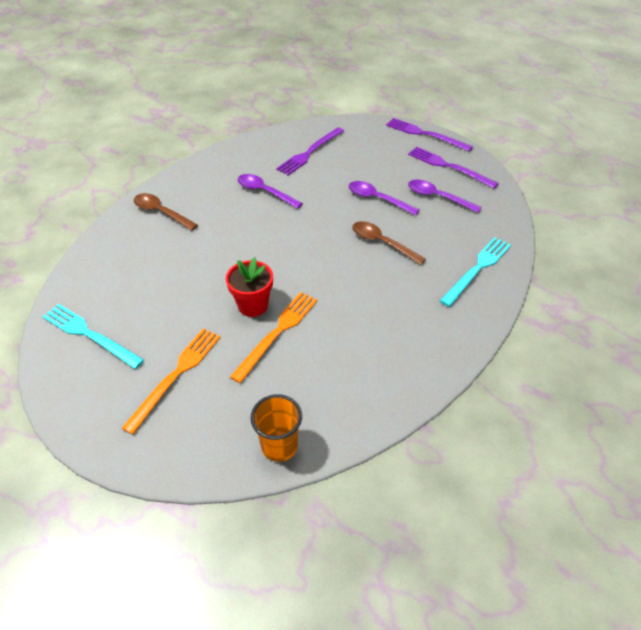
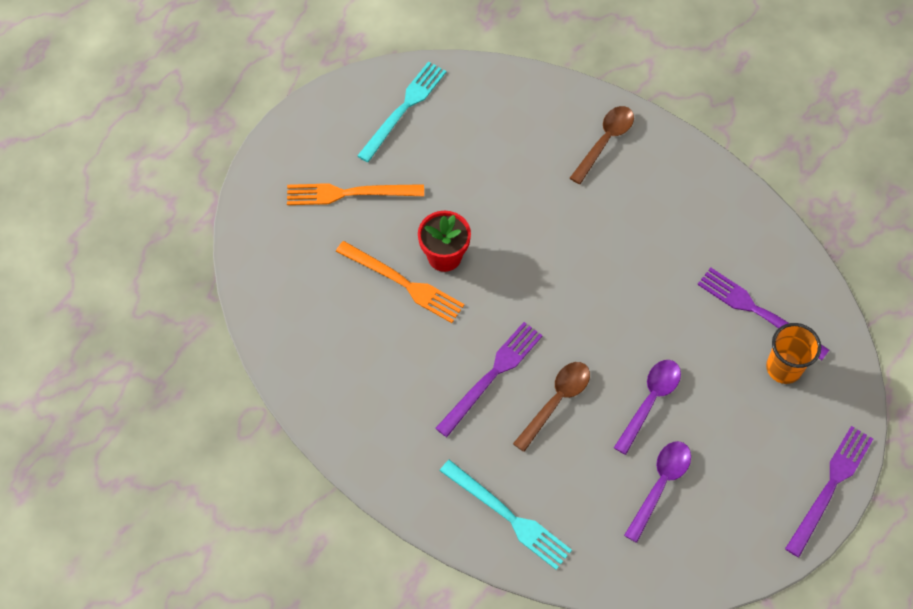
camera: 90 degrees right, 15 degrees up
(176, 375) = (349, 193): orange fork -> orange fork turned 150 degrees clockwise
(264, 192) = (656, 256): purple spoon -> none
(279, 446) = (263, 291): orange cup -> orange cup (783, 368)
(449, 167) = (740, 512): purple fork -> purple fork (491, 376)

